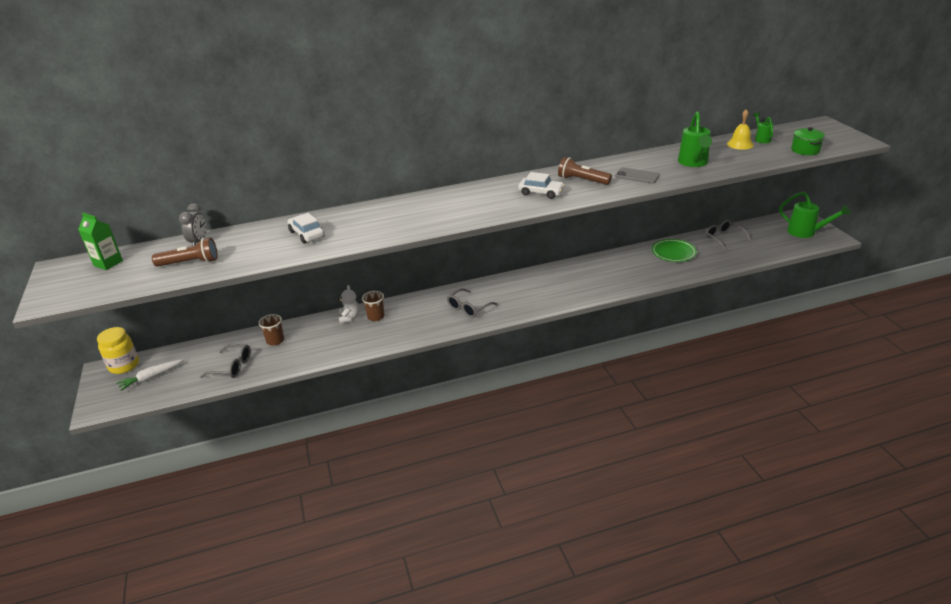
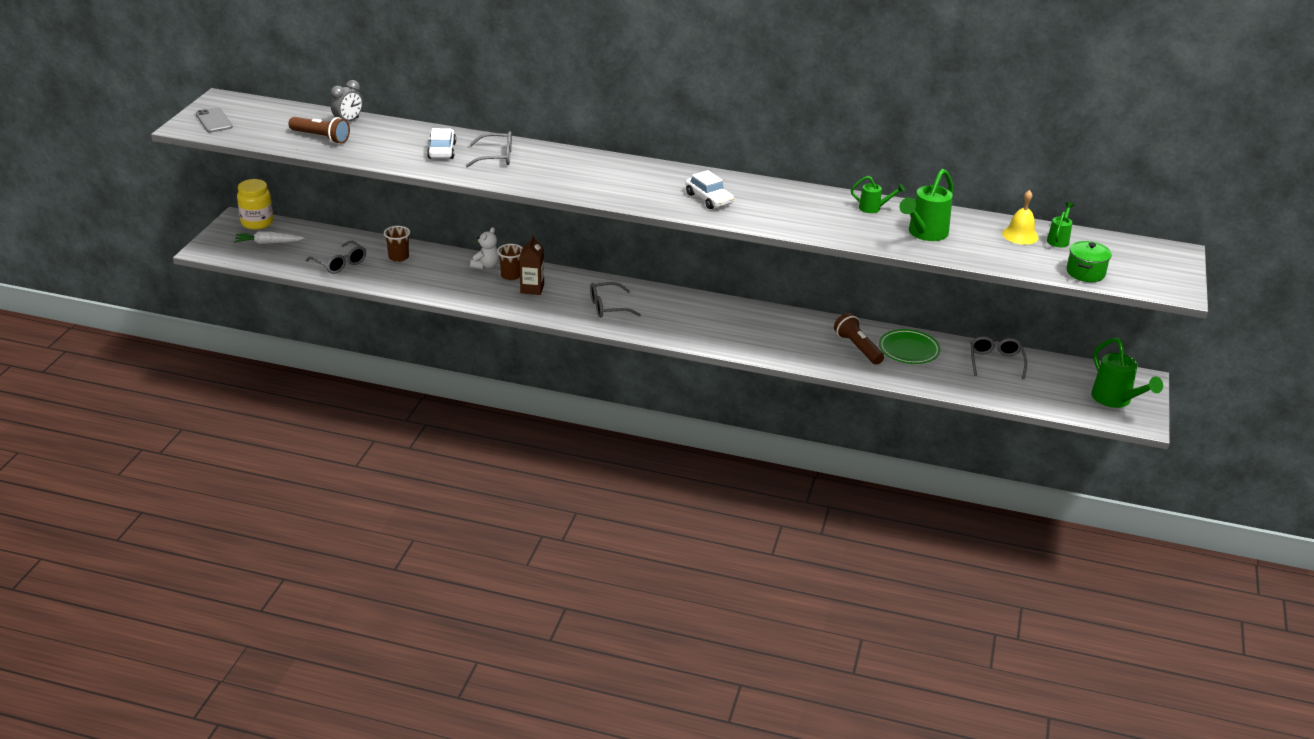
camera: 30 degrees right, 0 degrees up
(108, 263) = (261, 111): green carton -> none
(355, 222) = (496, 157): none -> grey glasses
(402, 319) = (532, 289): none -> brown carton
(582, 180) = (771, 203): brown flashlight -> brown flashlight (857, 348)
(637, 176) = (836, 222): grey phone -> grey phone (214, 121)
(643, 160) = (873, 208): none -> green watering can

